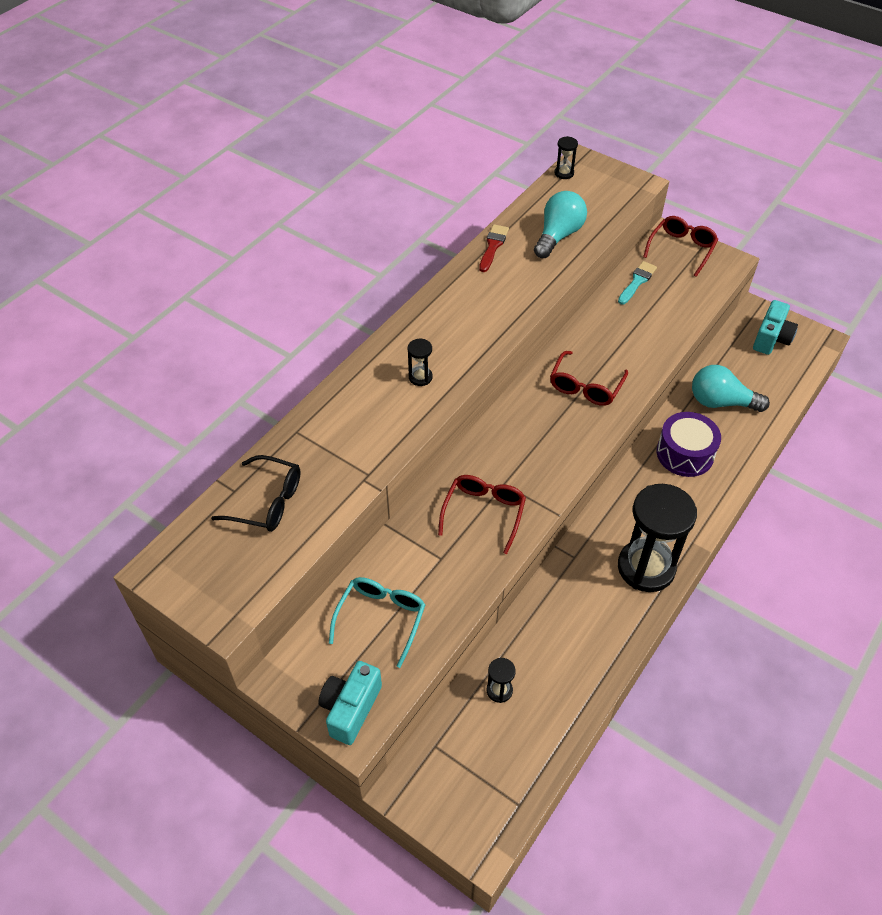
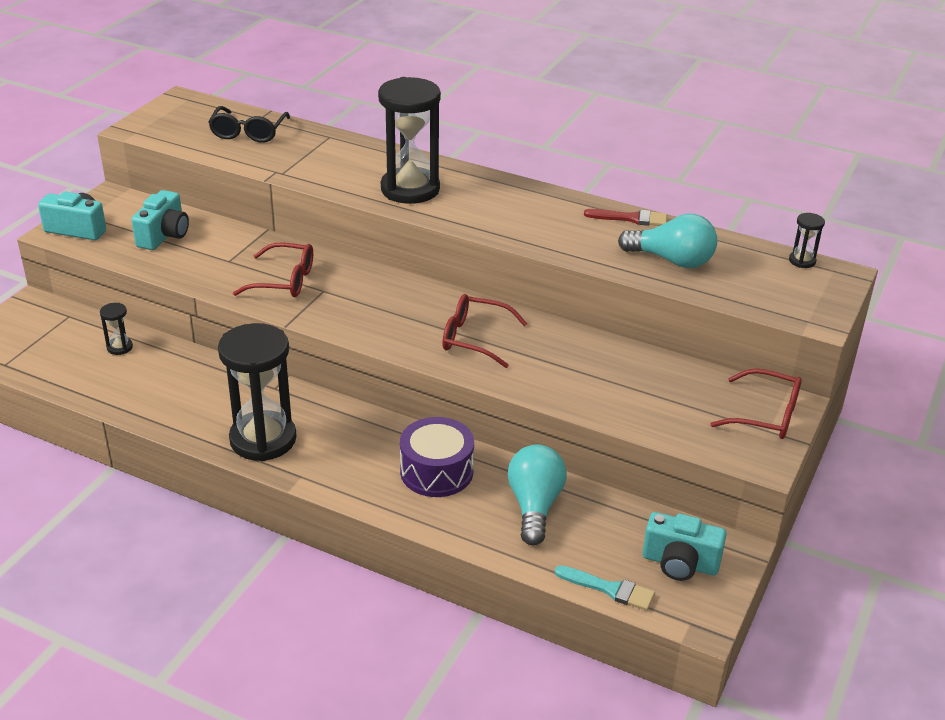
camera: 80 degrees right, 15 degrees down
(381, 618) = (164, 235): turquoise glasses -> turquoise camera
(420, 377) = (410, 189): black hourglass -> black hourglass, size x2.39
(637, 282) = (677, 376): turquoise brush -> turquoise brush (609, 589)

